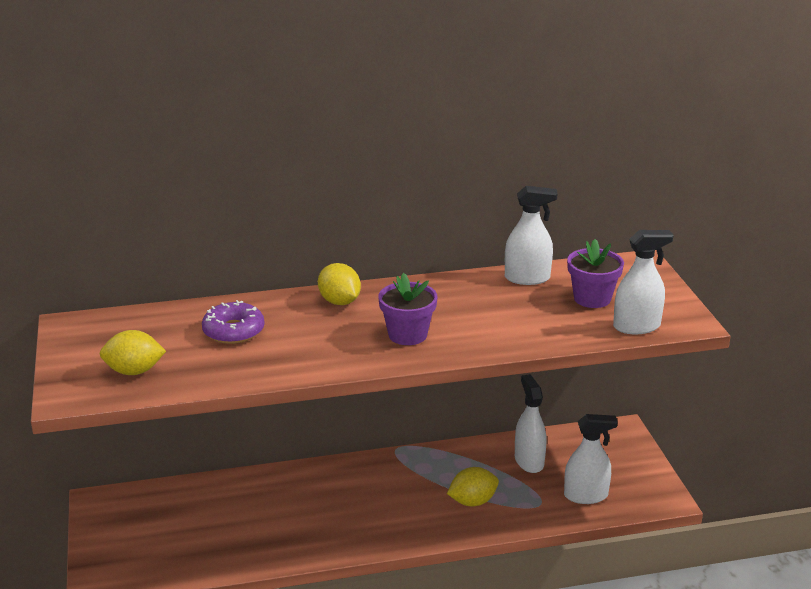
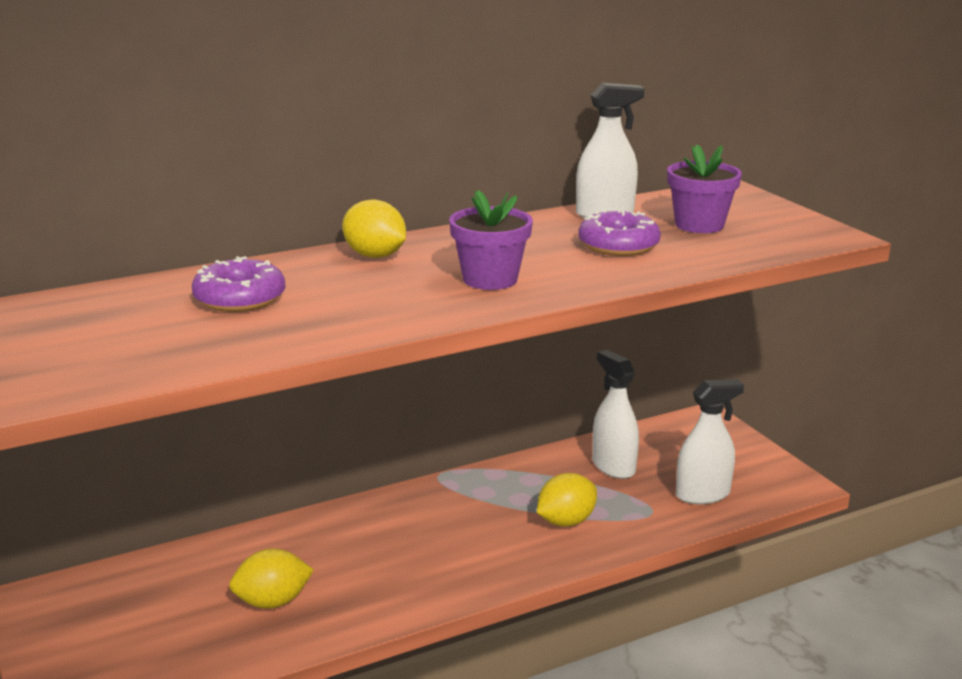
camera: 15 degrees left, 5 degrees down
(134, 371) = (106, 357): yellow lemon -> yellow lemon (272, 602)
(518, 313) = (618, 245): none -> purple donut
(636, 326) = (775, 245): white spray bottle -> none

